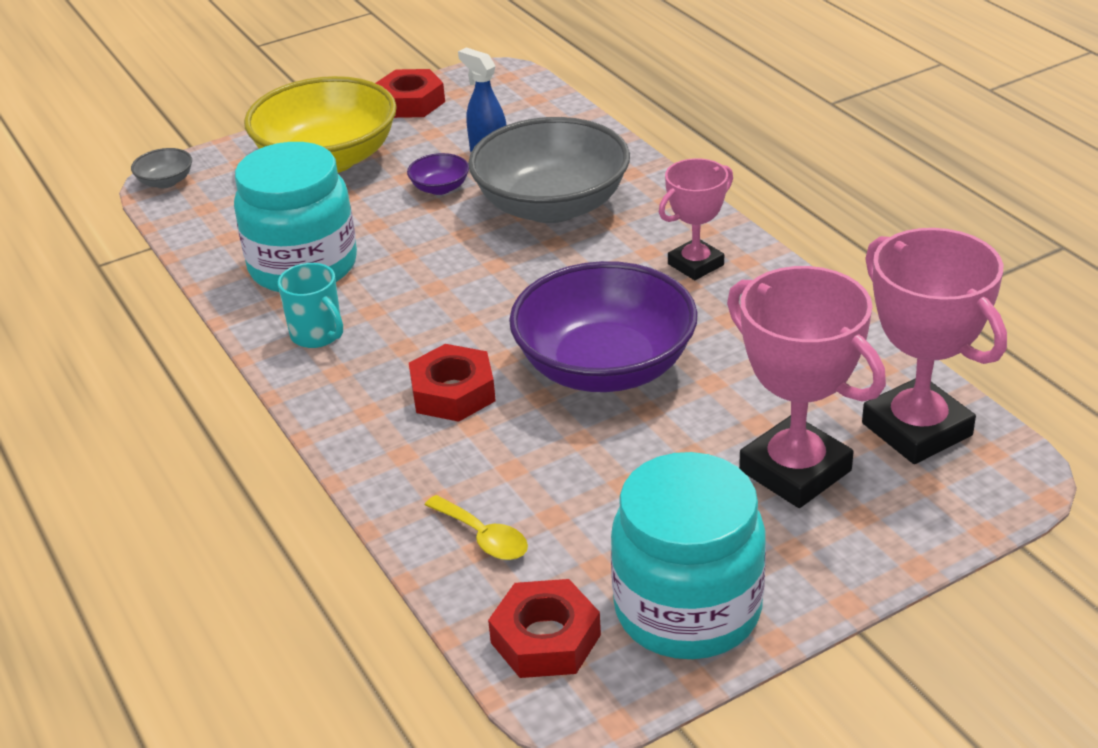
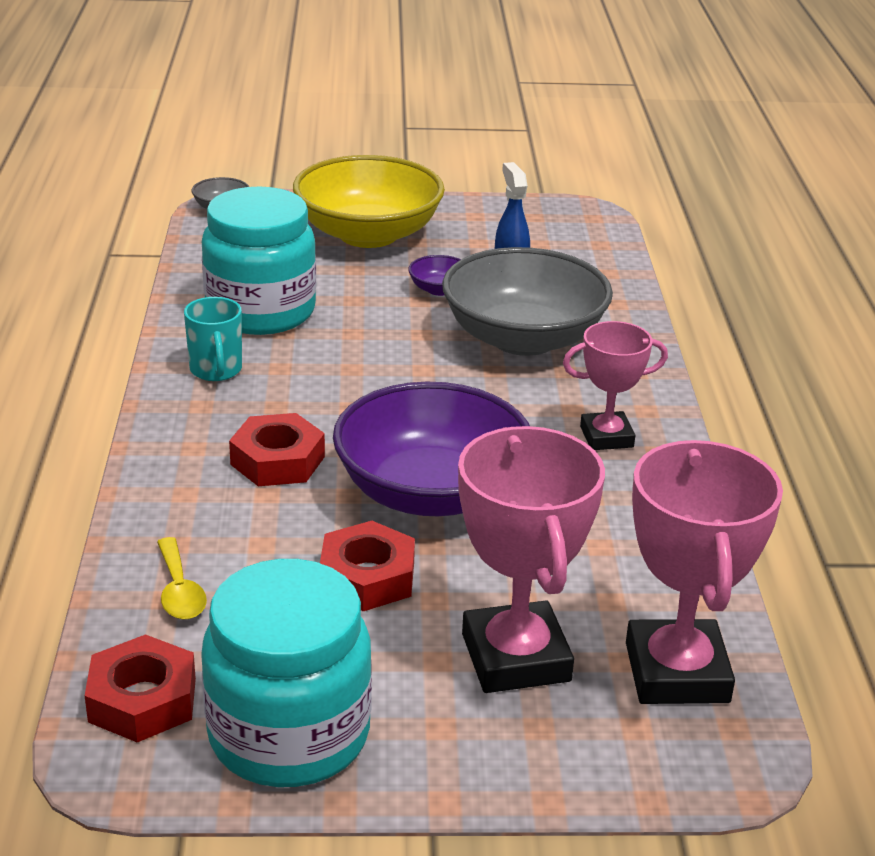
camera: 25 degrees right, 5 degrees down
(410, 102) = (485, 211): red nut -> red nut (367, 577)

